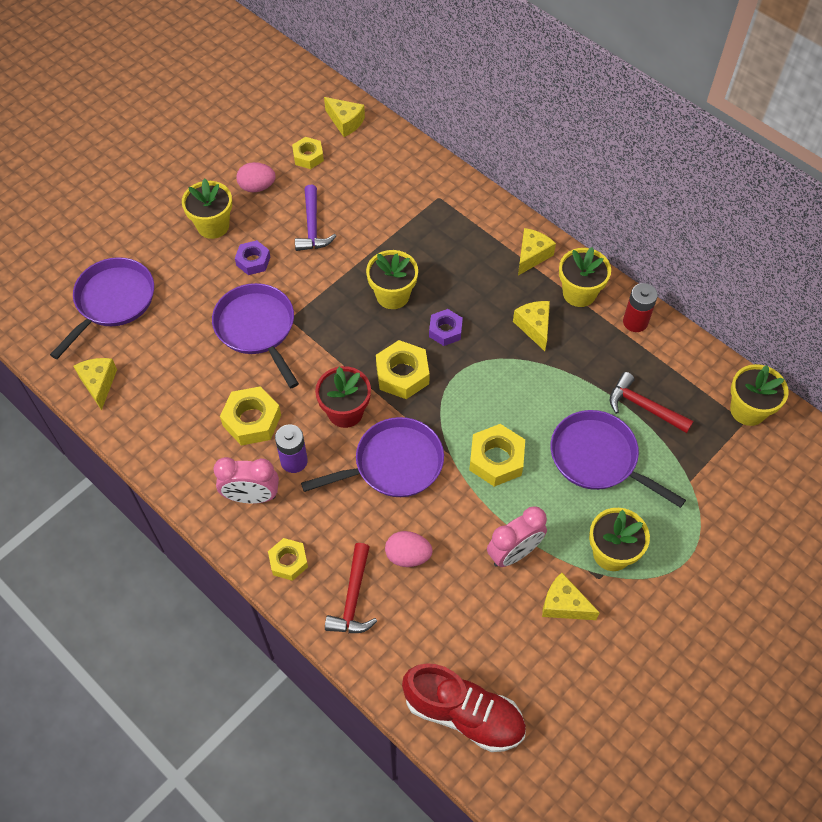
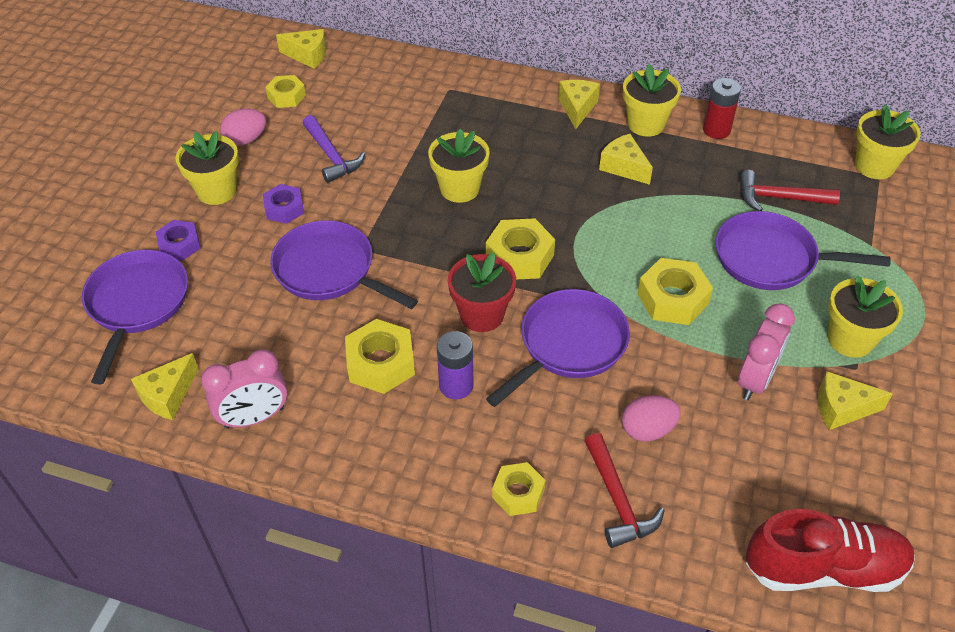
camera: 25 degrees left, 10 degrees down
(99, 384) = (168, 395): yellow cheese -> yellow cheese turned 105 degrees counterclockwise
(251, 496) = (430, 442): pink clock -> pink clock (254, 417)
(445, 330) = (537, 201): purple nut -> purple nut (180, 245)

